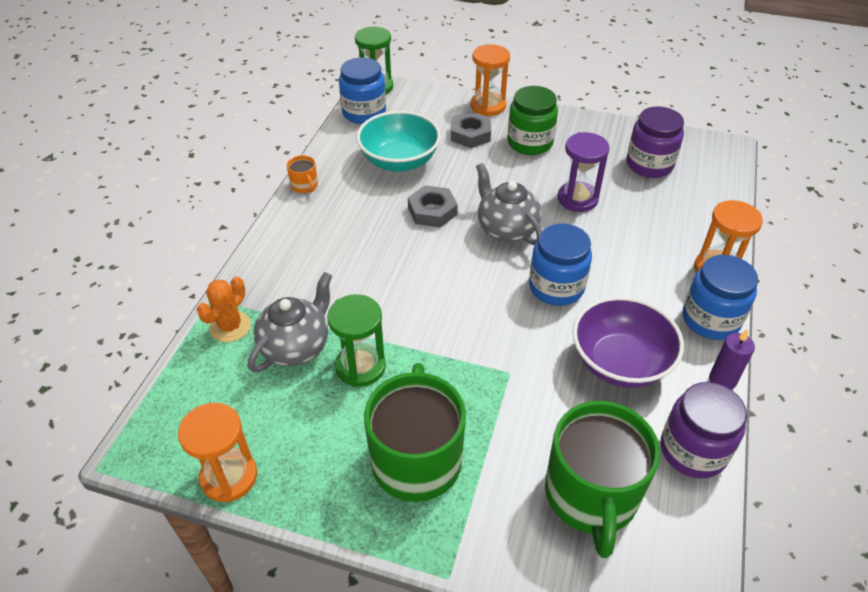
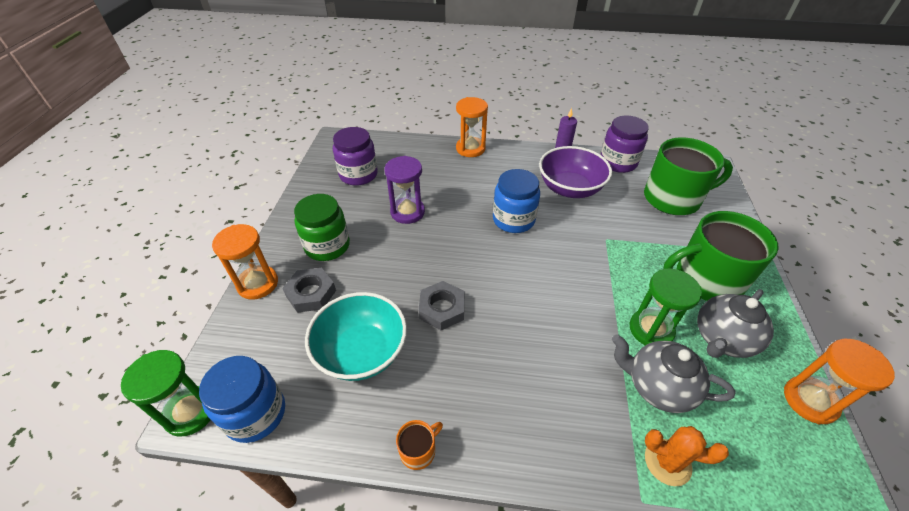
camera: 100 degrees left, 0 degrees up
(506, 229) = (455, 253): grey teapot -> grey teapot (722, 339)
(710, 319) = (516, 153): blue jar -> none

